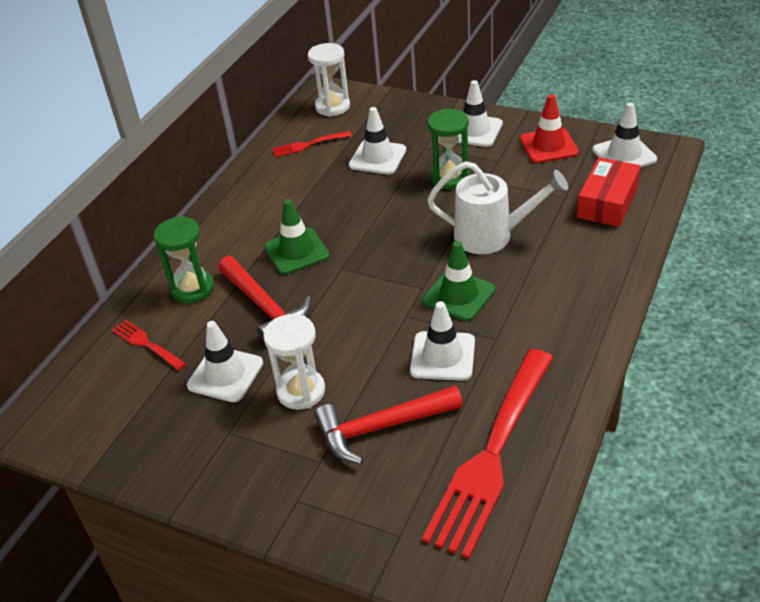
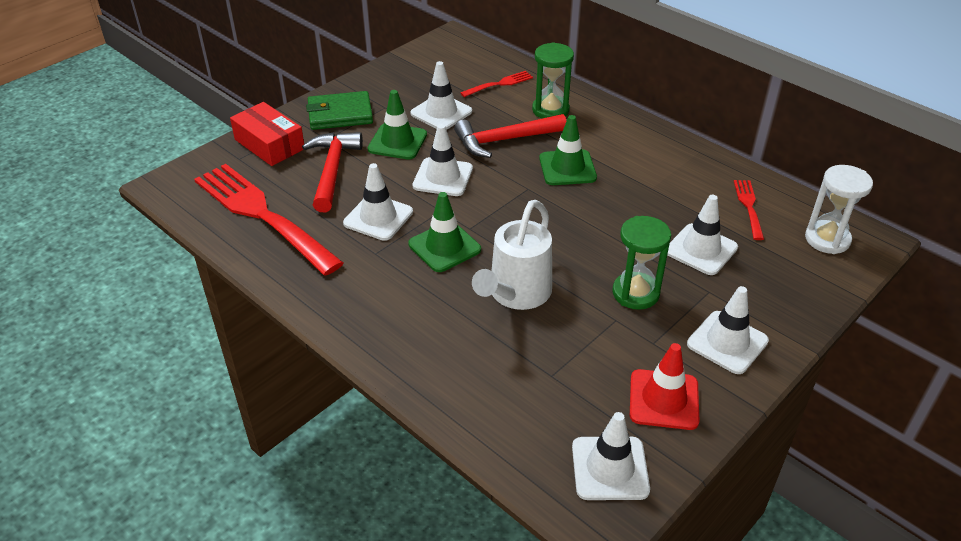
camera: 105 degrees right, 0 degrees up
(260, 471) = (340, 114): none -> green wallet
(301, 391) = (397, 142): white hourglass -> green traffic cone
(351, 331) = (443, 177): none -> white traffic cone
(607, 202) = (519, 408): red box -> red box (269, 144)

